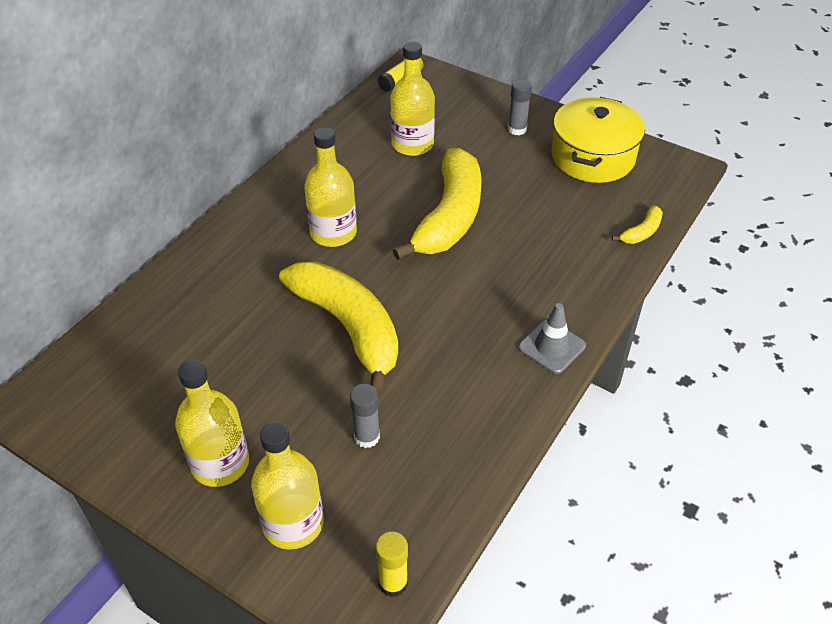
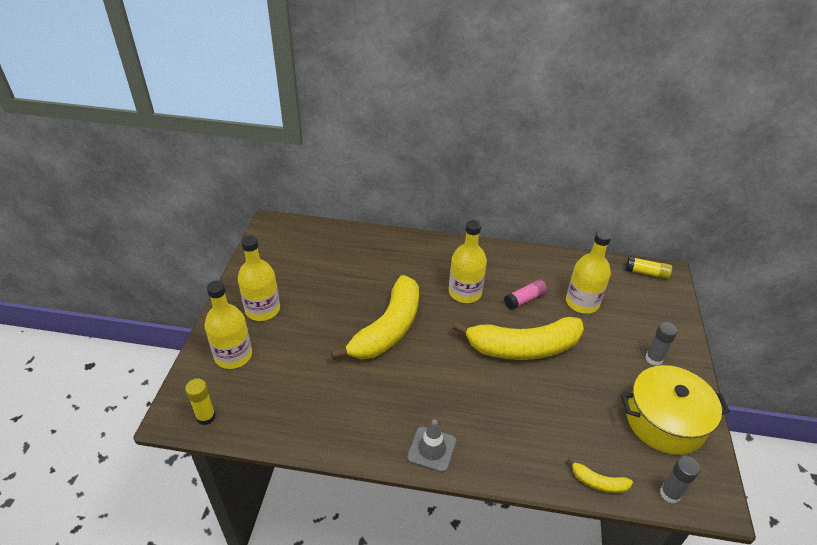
camera: 65 degrees right, 5 degrees down
(367, 437) = (306, 368): grey glue stick -> grey glue stick (670, 494)
(378, 186) = (524, 299): none -> pink glue stick

